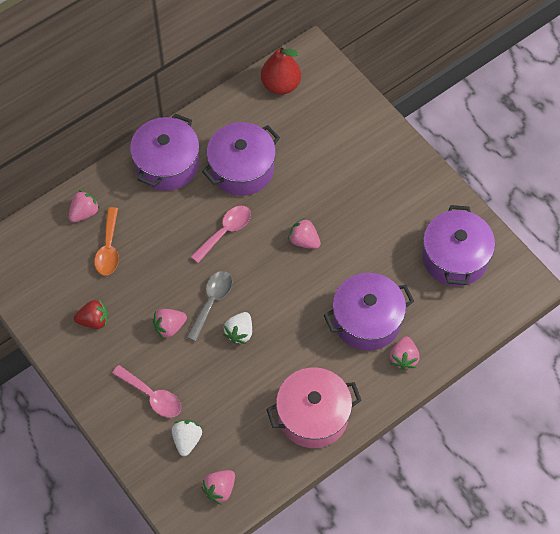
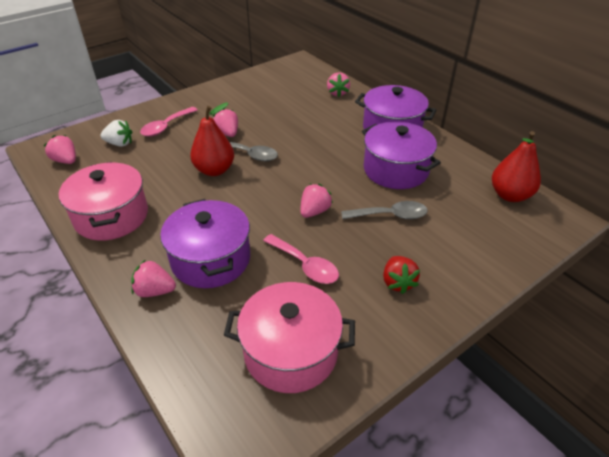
camera: 90 degrees right, 20 degrees down
(84, 213) = (337, 93): pink strawberry -> pink strawberry turned 45 degrees clockwise
(94, 320) = (240, 100): red strawberry -> red strawberry (398, 282)
(109, 249) = (304, 104): orange spoon -> none
(225, 231) = (323, 161): pink spoon -> pink spoon (305, 265)
(239, 332) = (214, 170): white strawberry -> red pear
(309, 181) = (390, 215): none -> grey spoon
(455, 257) = (290, 352): purple pot -> pink pot

